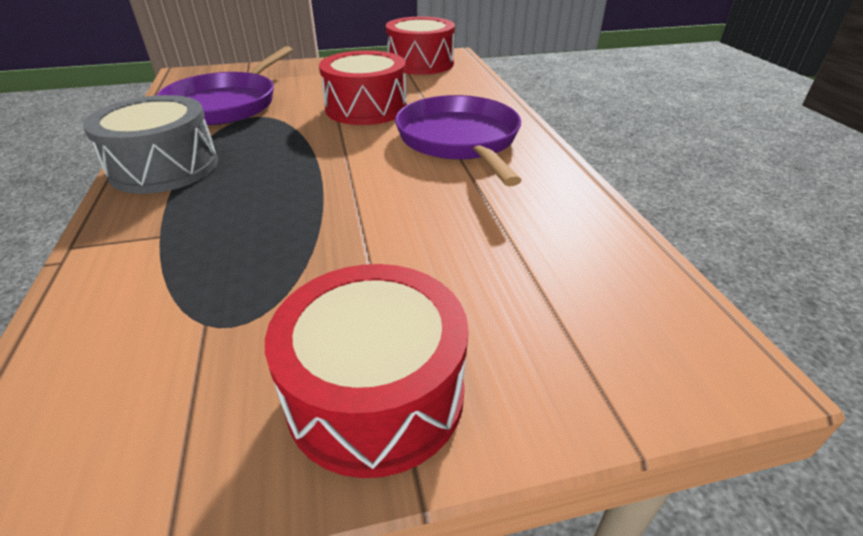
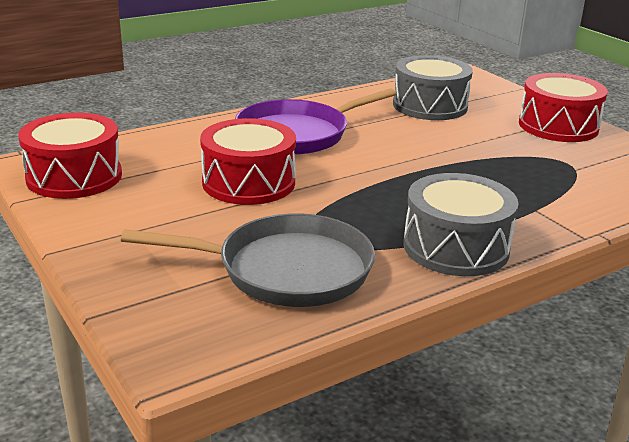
camera: 110 degrees left, 10 degrees down
(226, 104) = (286, 270): purple pan -> grey pan
(529, 253) = (430, 106): none -> grey drum

